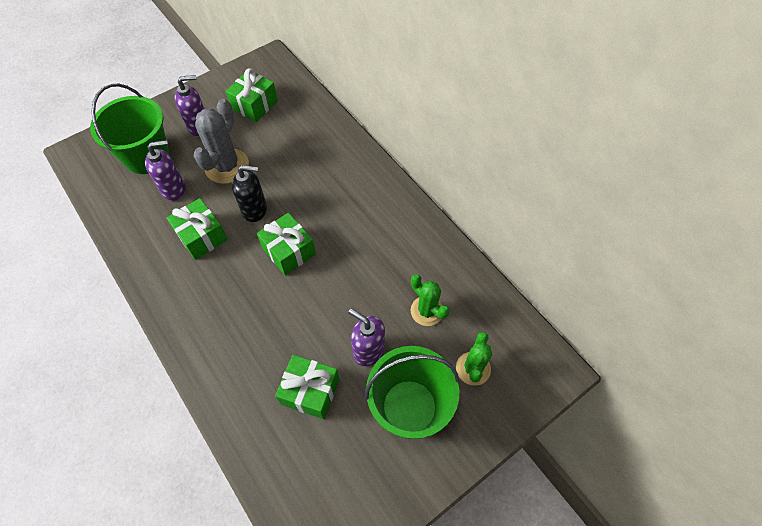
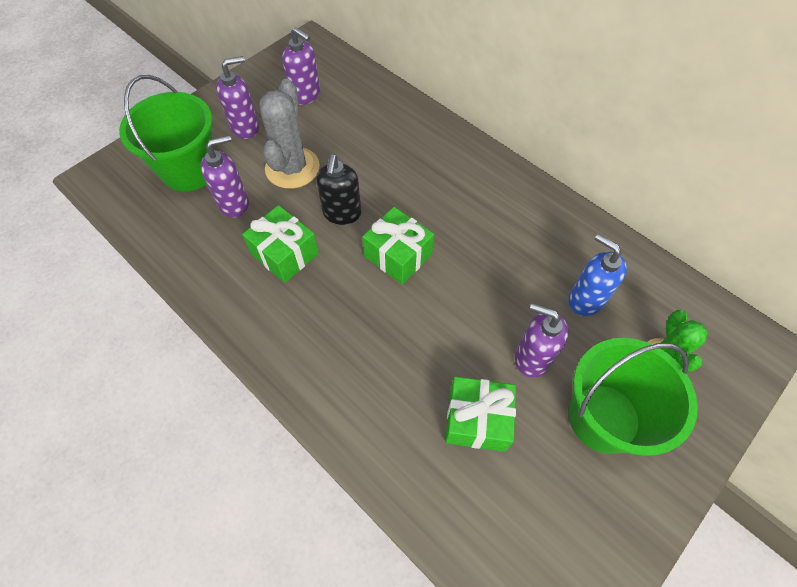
camera: 10 degrees left, 0 degrees up
(254, 105) = (306, 95): green gift -> purple soap dispenser
(255, 210) = (342, 213): black soap dispenser -> black soap dispenser turned 105 degrees clockwise
(426, 311) = (585, 299): green cactus -> blue soap dispenser

